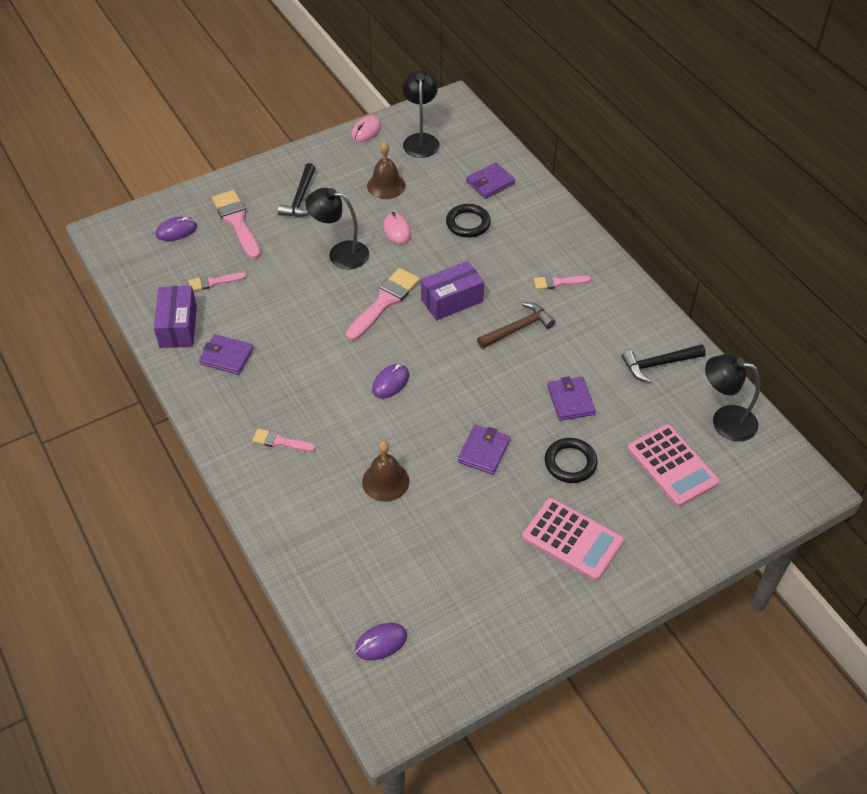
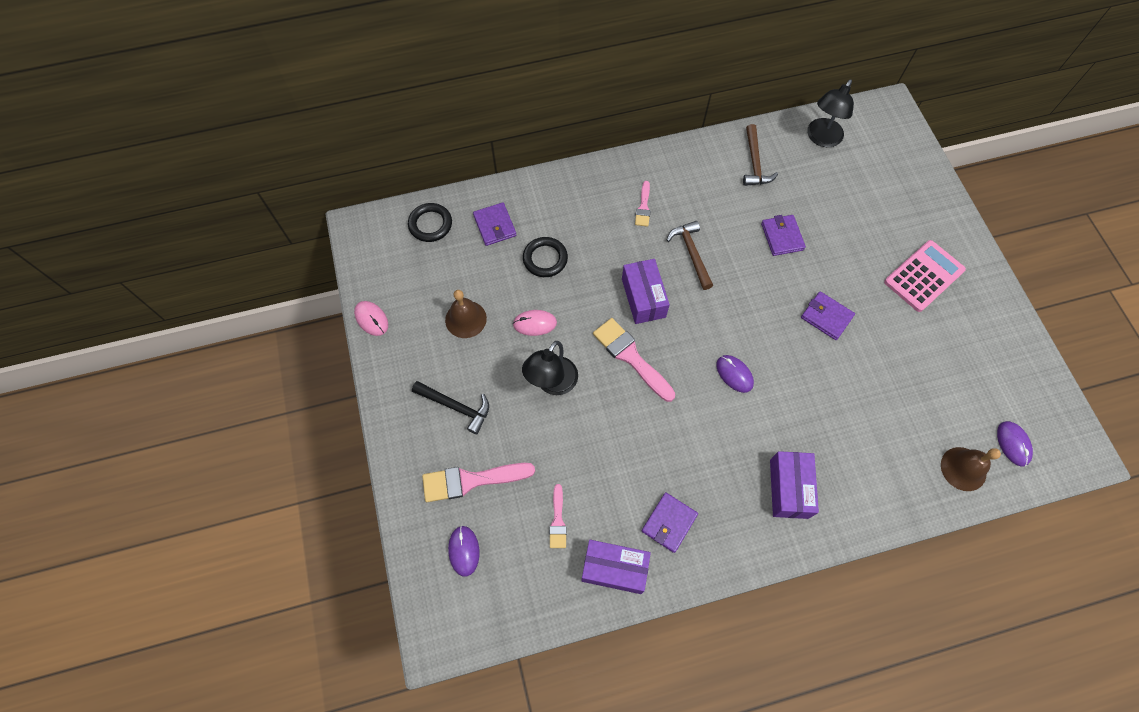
camera: 75 degrees left, 15 degrees up
(280, 441) = (789, 488): pink brush -> purple box
(385, 481) = (848, 404): brown bell -> brown bell (963, 468)
(421, 140) = (408, 271): black lamp -> none
(570, 400) = (782, 237): purple wallet -> purple wallet turned 75 degrees clockwise
(570, 463) = (847, 256): black ring -> black ring (430, 224)
(659, 364) = (754, 163): black hammer -> brown hammer
(672, 465) = (860, 187): pink calculator -> none

